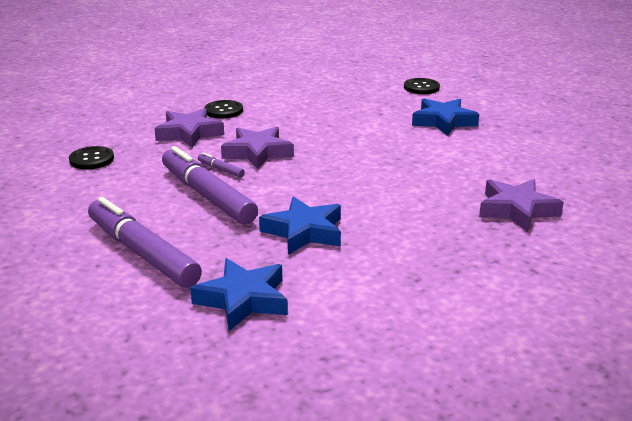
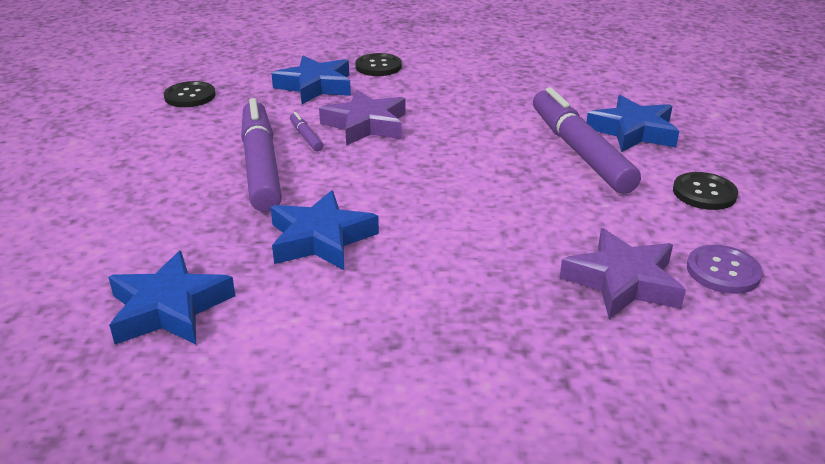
camera: 25 degrees right, 5 degrees up
(142, 253) = (128, 218): purple marker -> purple marker (579, 151)
(189, 133) = (315, 86): purple star -> blue star
(421, 87) = (645, 80): black button -> black button (704, 193)
(566, 190) = (723, 271): none -> purple button

